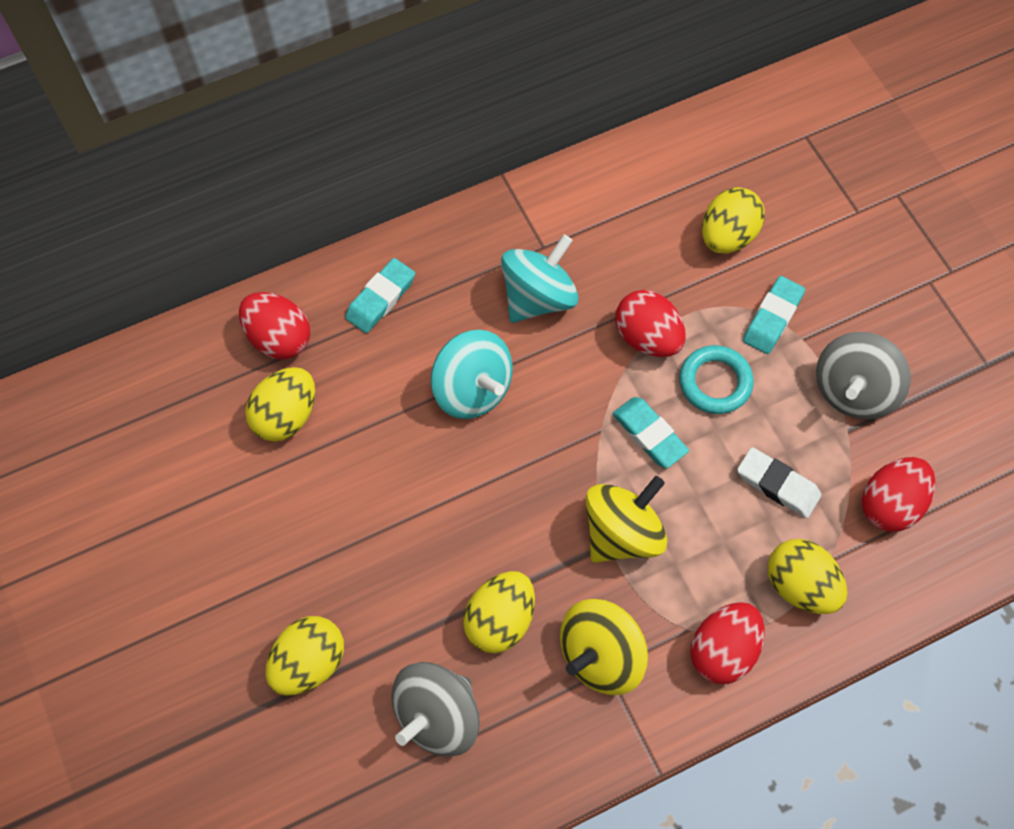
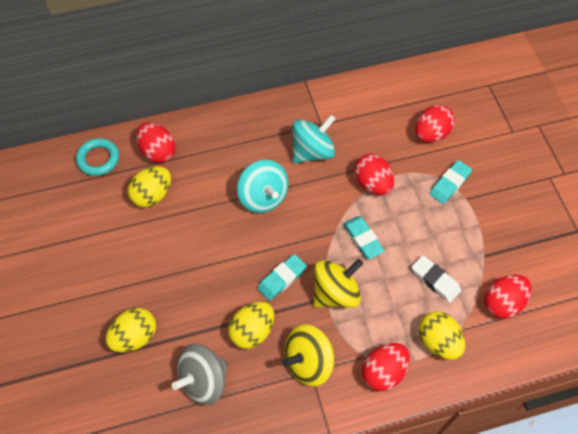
camera: 10 degrees right, 5 degrees down
(381, 298) = (221, 138): turquoise eraser -> turquoise eraser (282, 279)
(715, 382) = (408, 215): turquoise ring -> turquoise ring (98, 159)
(727, 236) = (431, 134): yellow egg -> red egg
(853, 390) = (491, 233): grey spinning top -> none

